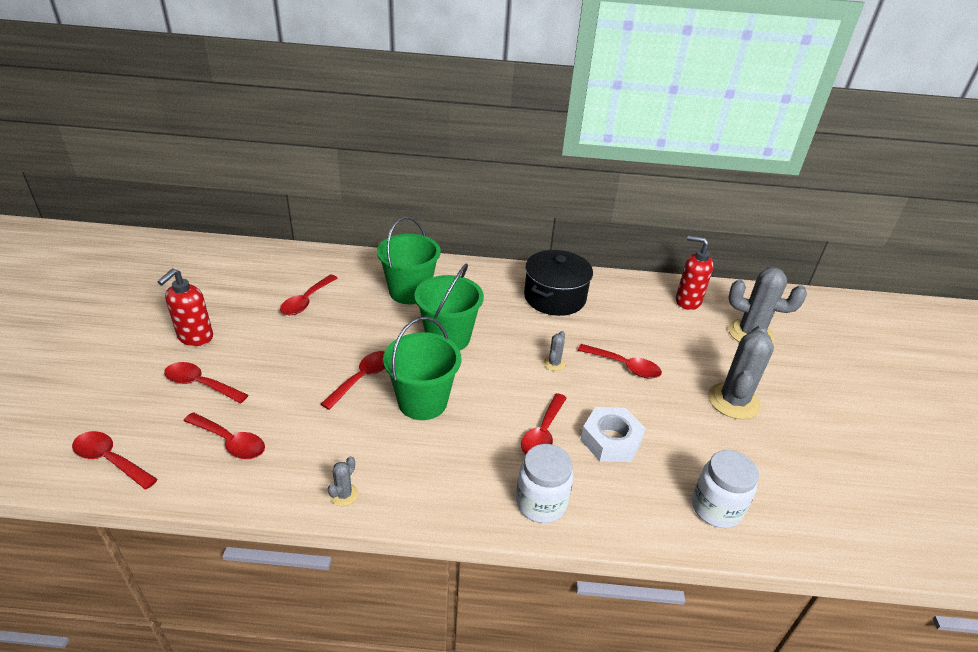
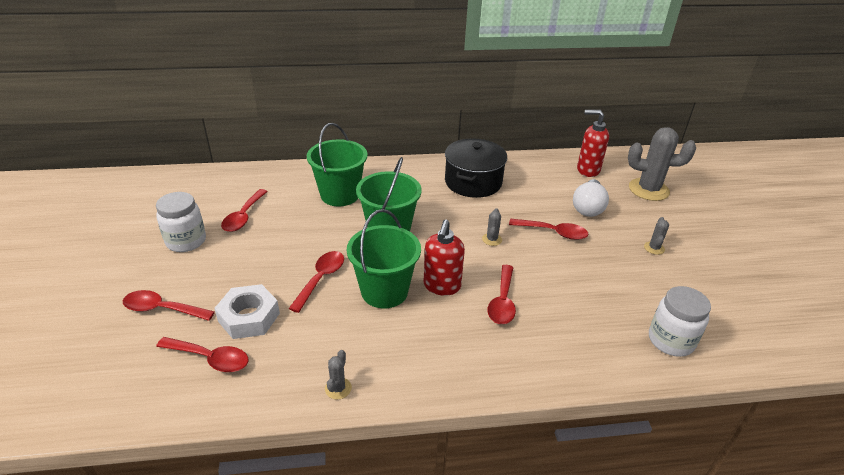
camera: 10 degrees left, 0 degrees up
(110, 460) = (91, 397): red spoon -> none
(195, 337) = (143, 266): red soap dispenser -> red soap dispenser (442, 286)
(541, 503) = (521, 363): white jar -> white jar (186, 241)
(611, 440) = (563, 298): white nut -> white nut (249, 317)
(673, 344) = (588, 207): none -> white light bulb
(733, 401) = (654, 248): grey cactus -> grey cactus, size x0.45

